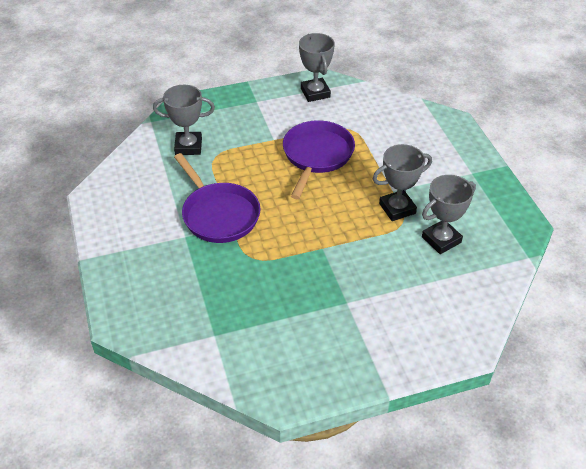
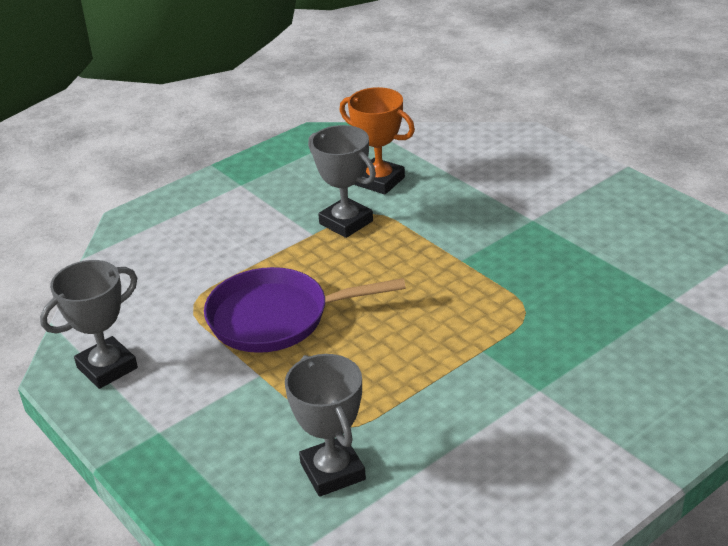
camera: 110 degrees left, 10 degrees down
(218, 214) = (469, 372): purple pan -> none
(441, 240) = (379, 181): grey trophy -> orange trophy

